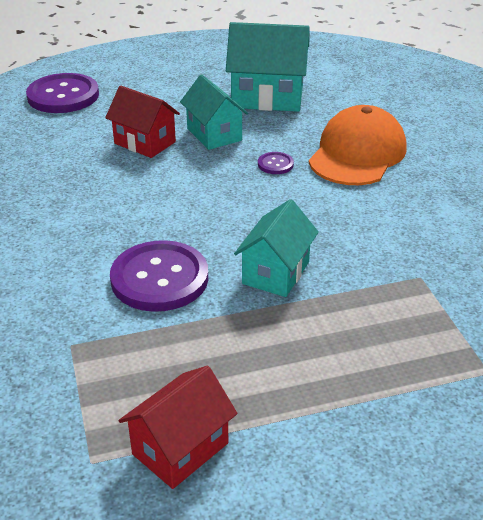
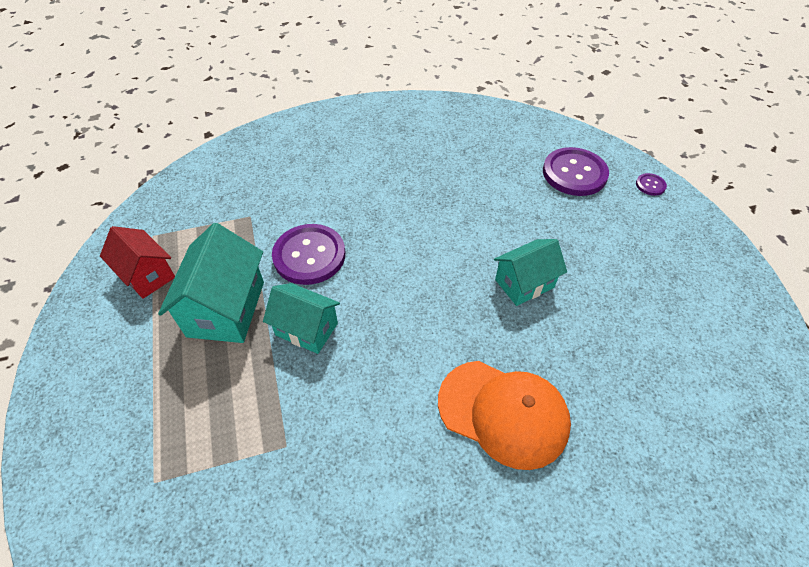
camera: 90 degrees right, 15 degrees up
(145, 143) = (501, 234): red house -> none
(267, 97) = (614, 330): turquoise house -> turquoise house (226, 309)
(275, 164) = (474, 333): purple button -> purple button (650, 185)

